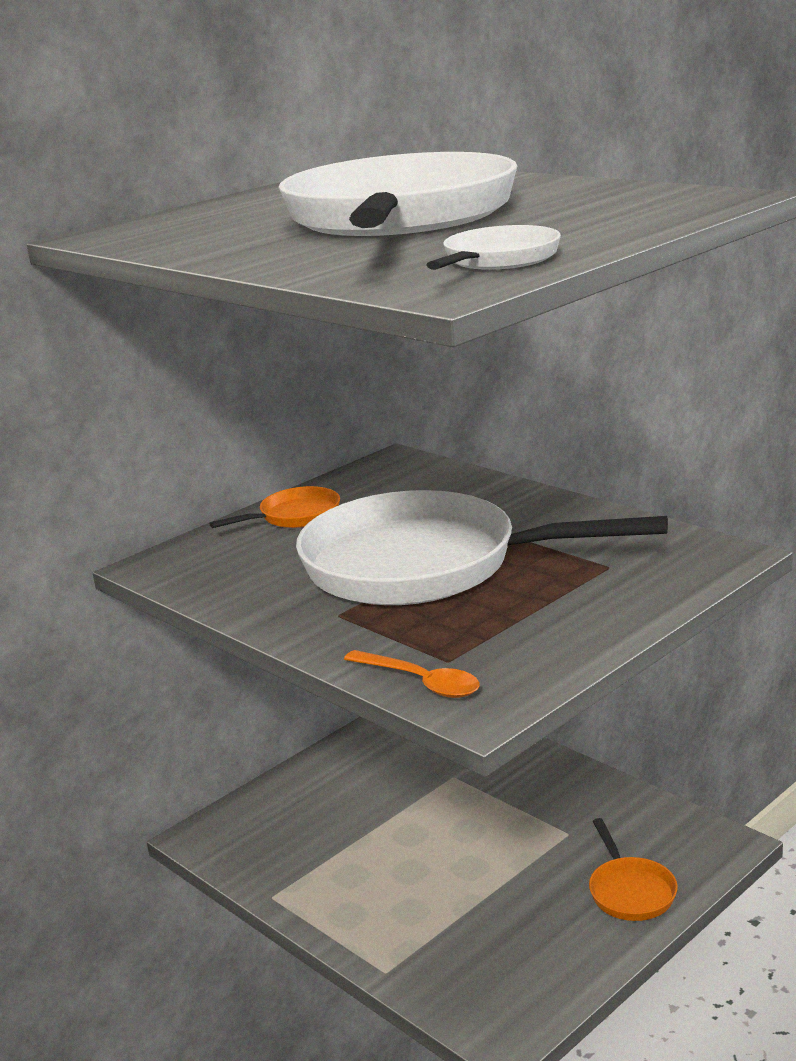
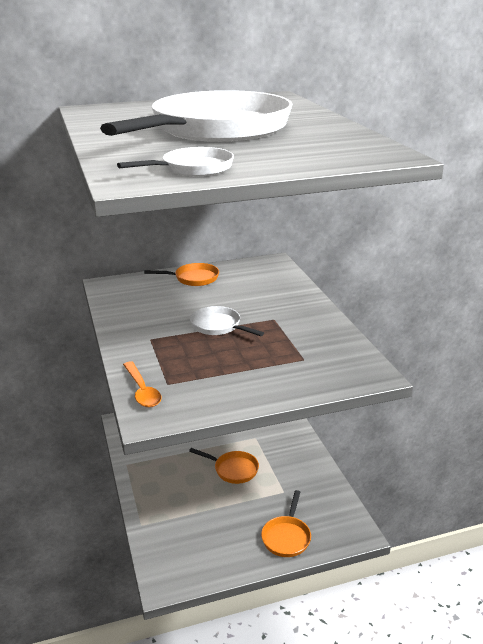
camera: 25 degrees right, 5 degrees up
(426, 566) = (218, 326): white pan -> white pan, size x0.42
(461, 834) = (233, 469): none -> orange pan

